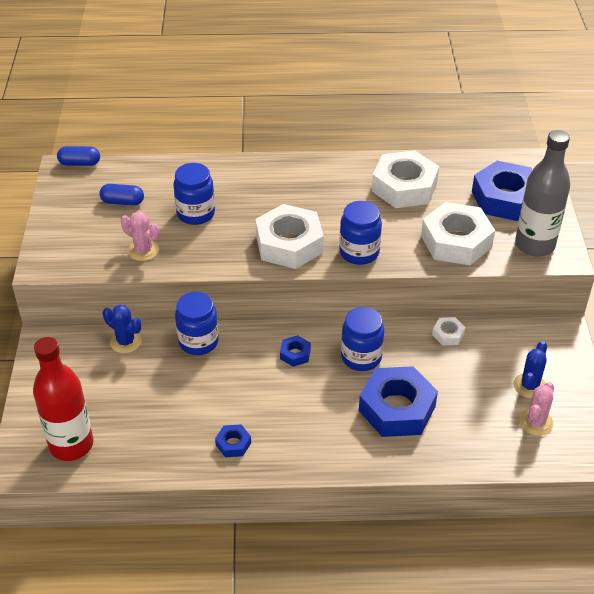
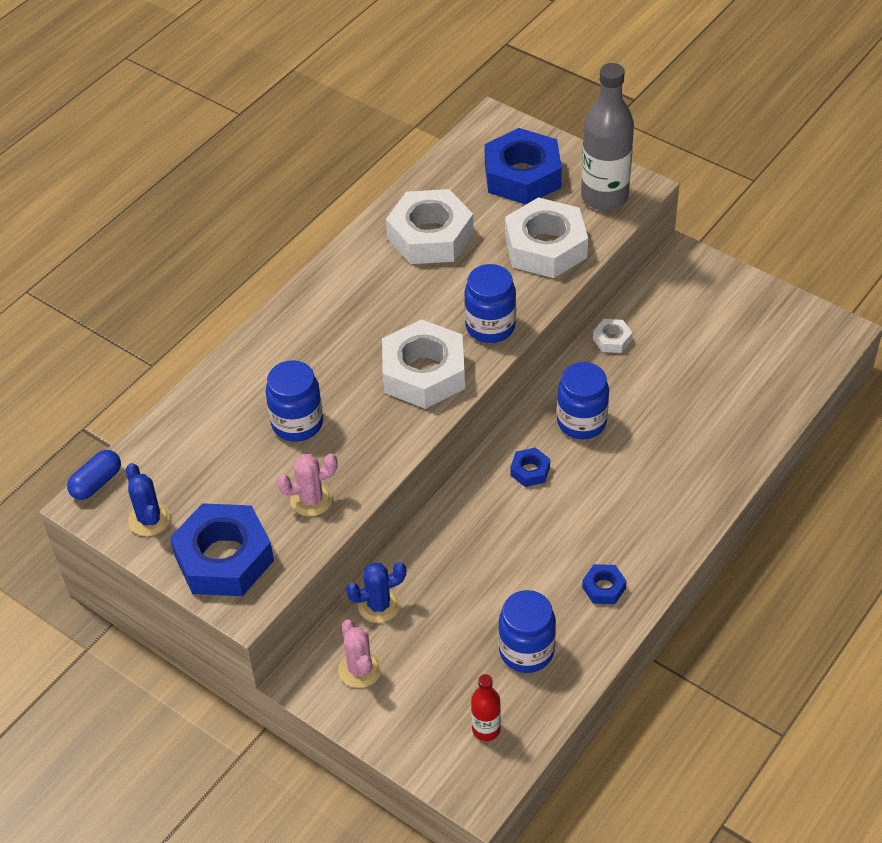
camera: 50 degrees left, 5 degrees up
(71, 445) = (486, 729): red bottle -> red bottle, size x0.49
(122, 202) = (210, 477): blue capsule -> none
(198, 342) = (439, 541): blue jar -> blue jar (526, 651)
(397, 408) = (669, 434): blue nut -> blue nut (224, 558)
(529, 386) = (725, 324): blue cactus -> blue cactus (149, 519)
(535, 422) = (769, 347): pink cactus -> pink cactus (360, 669)

